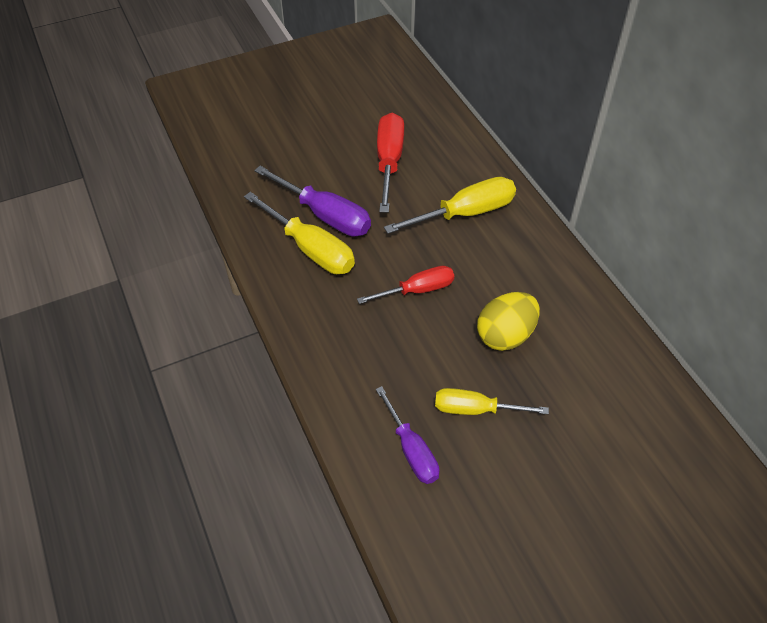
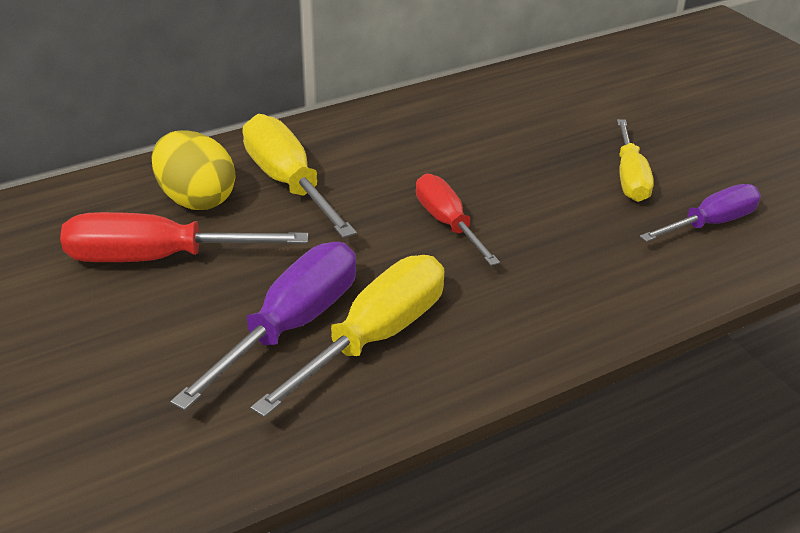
camera: 95 degrees left, 15 degrees down
(505, 335) = (510, 155): yellow egg -> yellow egg (196, 199)

